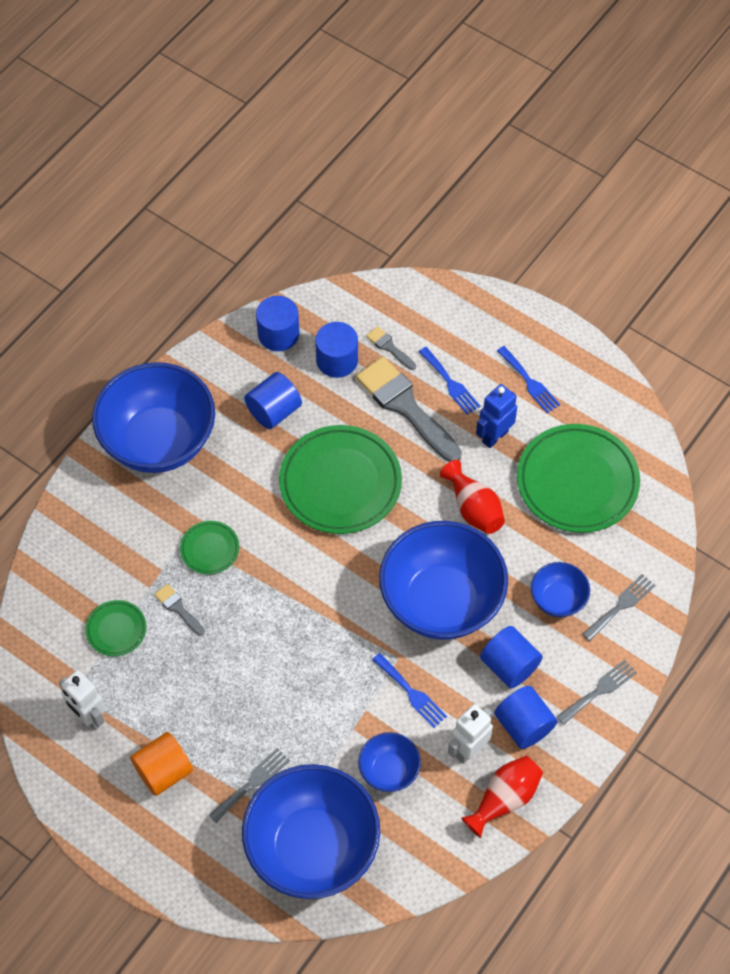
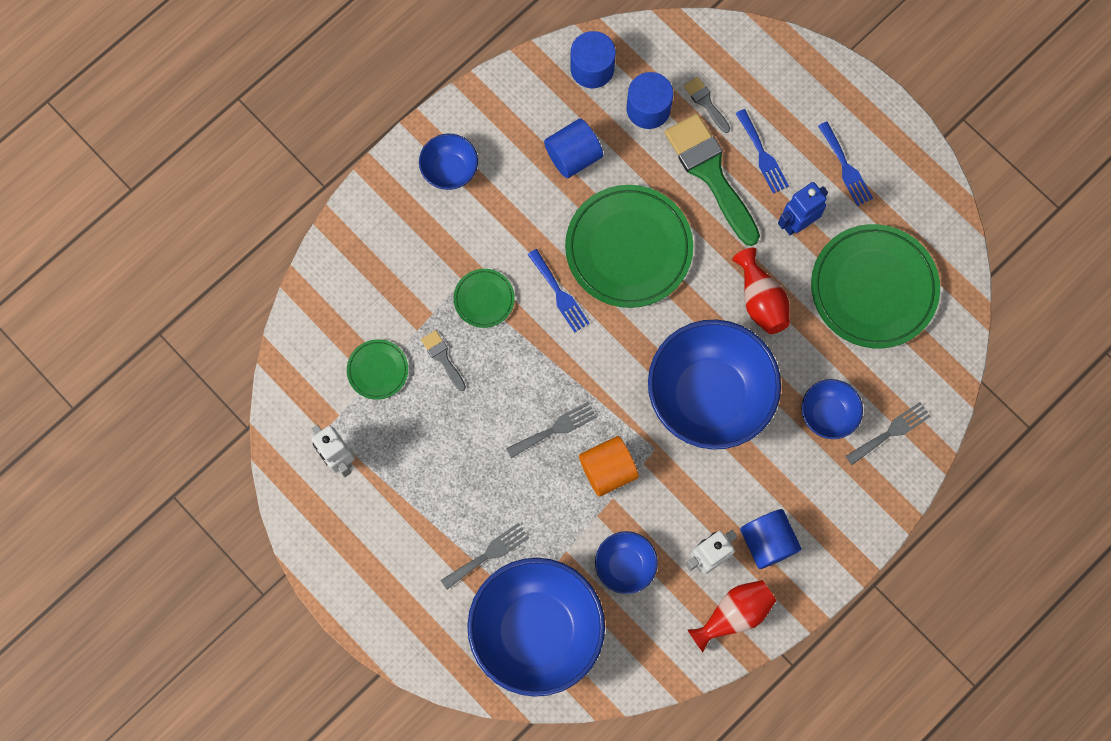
camera: 10 degrees right, 15 degrees up
(159, 441) = (450, 170): blue bowl -> blue bowl, size x0.47
(164, 771) = (404, 527): orange cylinder -> orange cylinder (608, 470)
(405, 406) = (710, 173): grey brush -> green brush
(411, 693) = (661, 488): blue fork -> blue fork (559, 294)
(509, 665) = (765, 476): blue cylinder -> none
(599, 690) = (850, 518): grey fork -> grey fork (555, 429)

